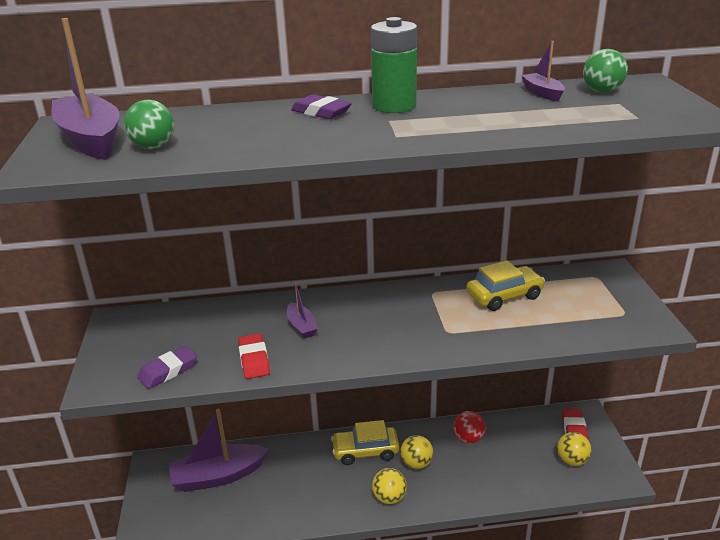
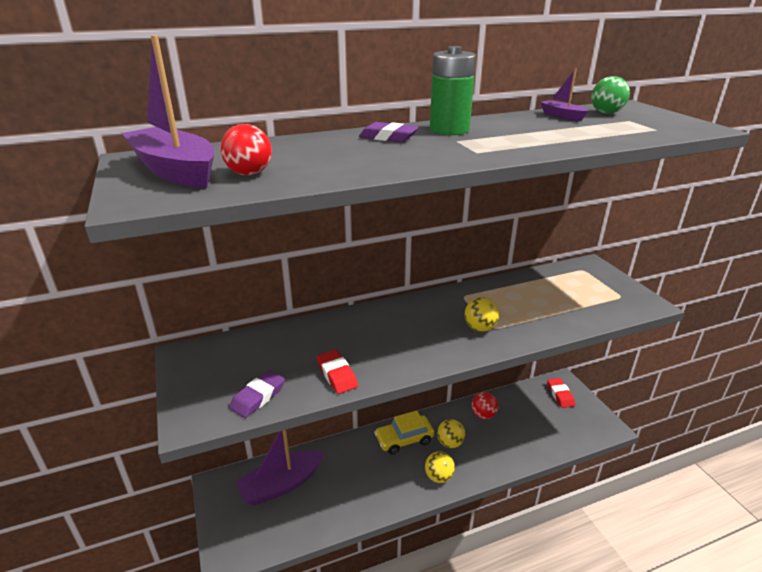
camera: 15 degrees left, 0 degrees up
(153, 147) = (249, 173): green ball -> red ball
(301, 326) = (366, 338): purple boat -> none
(504, 296) = (522, 292): yellow car -> none
(572, 460) = (568, 420): yellow ball -> yellow ball (480, 328)

